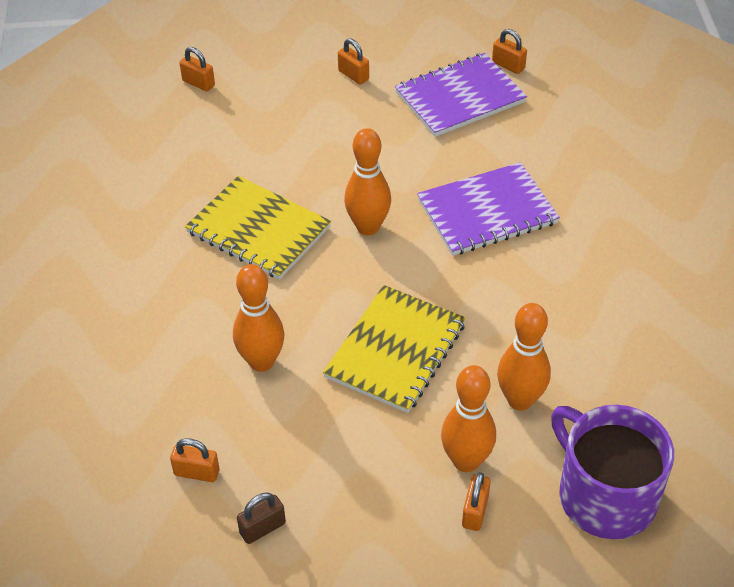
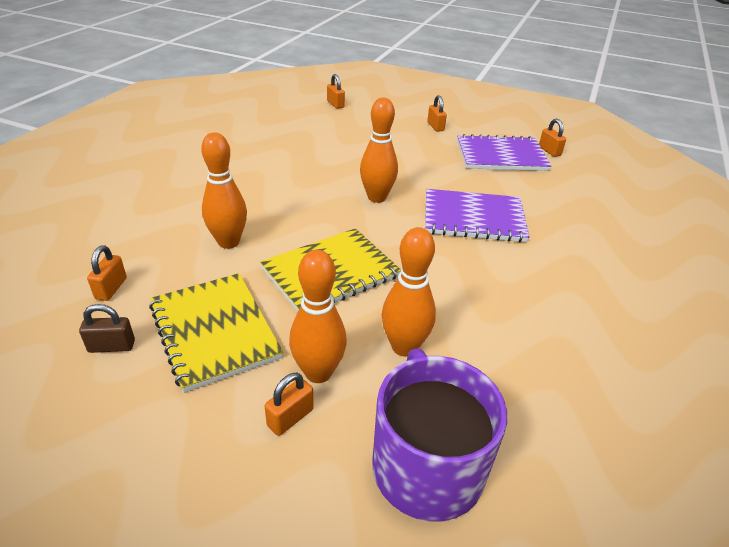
camera: 25 degrees right, 10 degrees down
(197, 472) = (111, 288): orange padlock -> orange padlock turned 60 degrees clockwise
(258, 230) = (301, 175): yellow notebook -> yellow notebook (215, 331)

